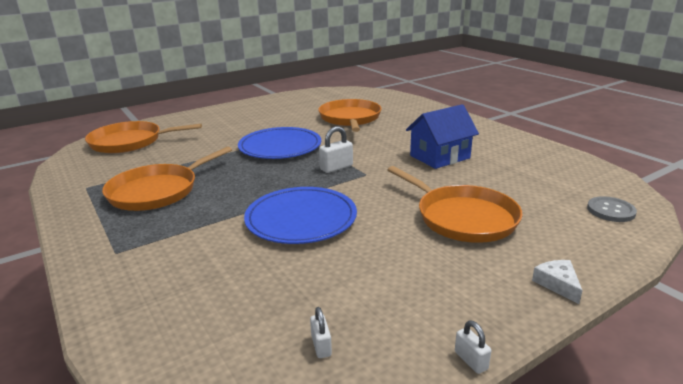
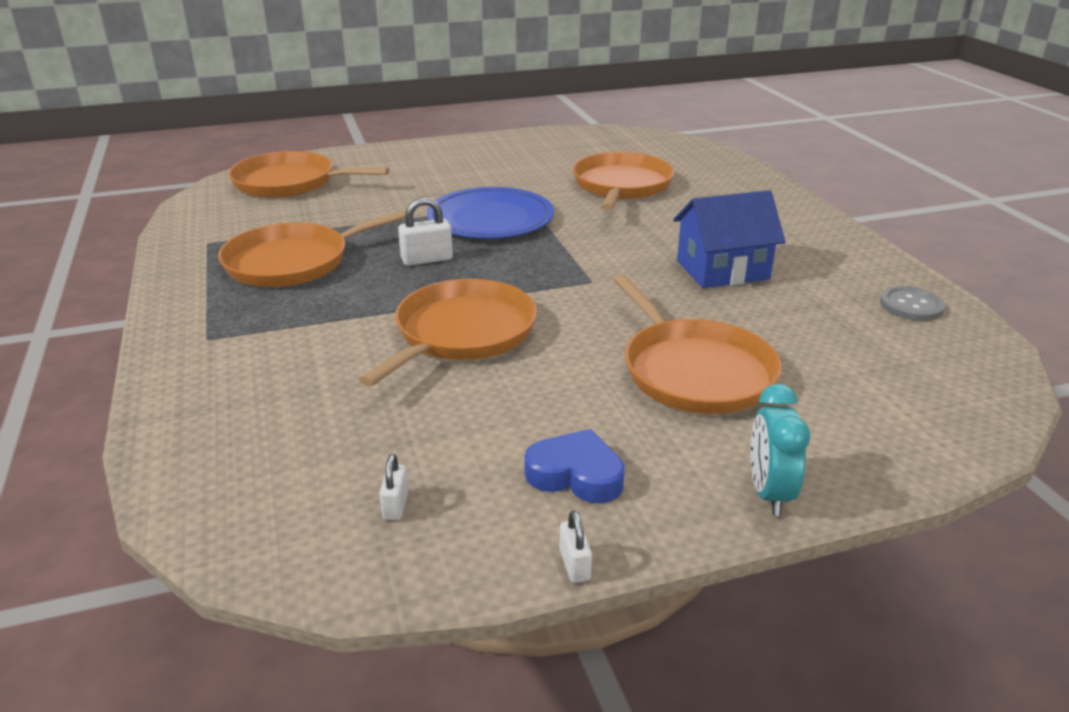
camera: 15 degrees right, 5 degrees up
(301, 219) = (461, 333): blue plate -> orange pan
(336, 168) = (554, 264): white padlock -> white padlock (427, 259)
(432, 297) = (576, 475): none -> blue heart
(557, 284) = (769, 493): white cheese -> turquoise clock
(610, 210) = (941, 401): grey button -> grey button (911, 306)

